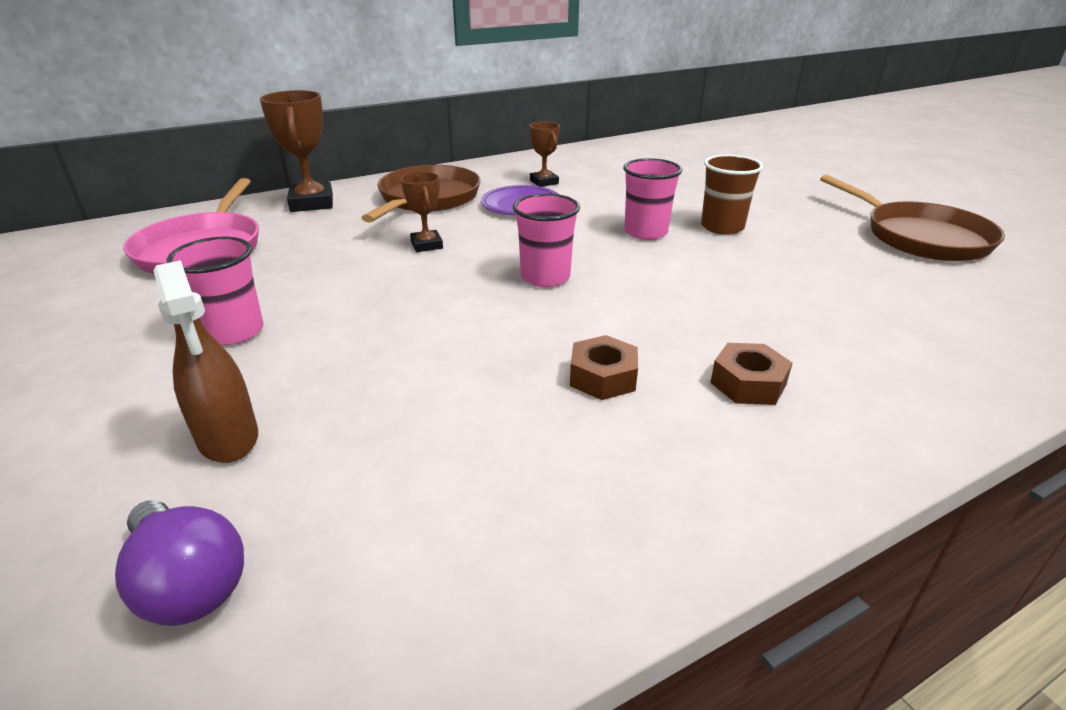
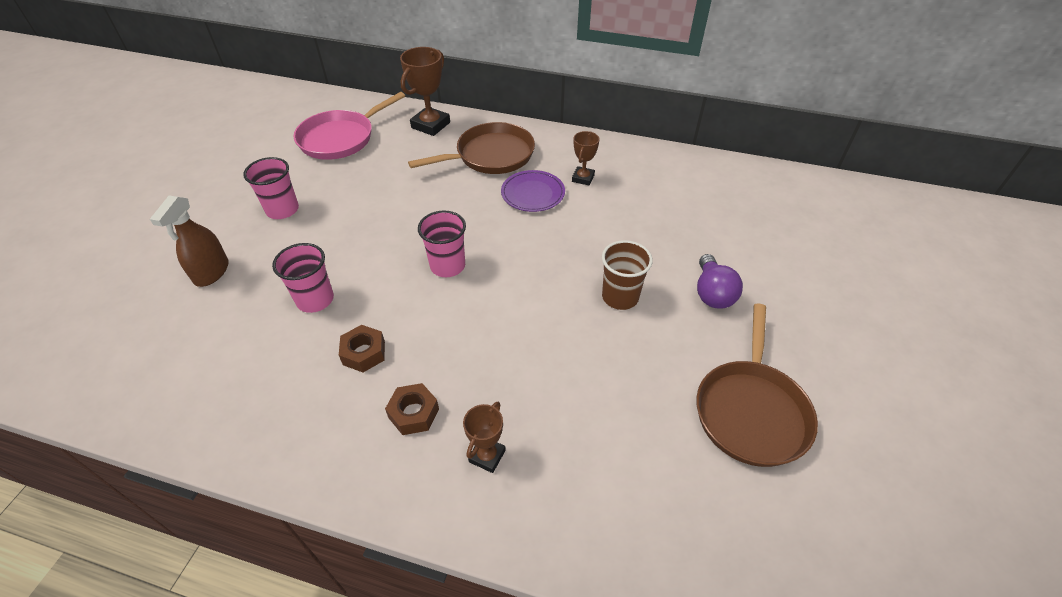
camera: 45 degrees right, 15 degrees up
(188, 583) = (133, 329): purple light bulb -> purple light bulb (712, 293)
(426, 245) = (432, 199): brown trophy -> brown trophy (487, 456)
(645, 232) = (563, 268): pink cup -> pink cup (315, 299)

